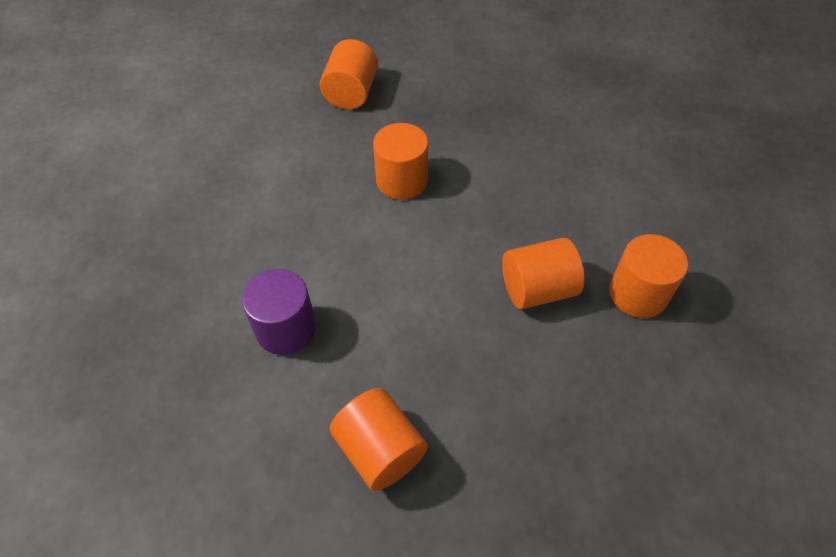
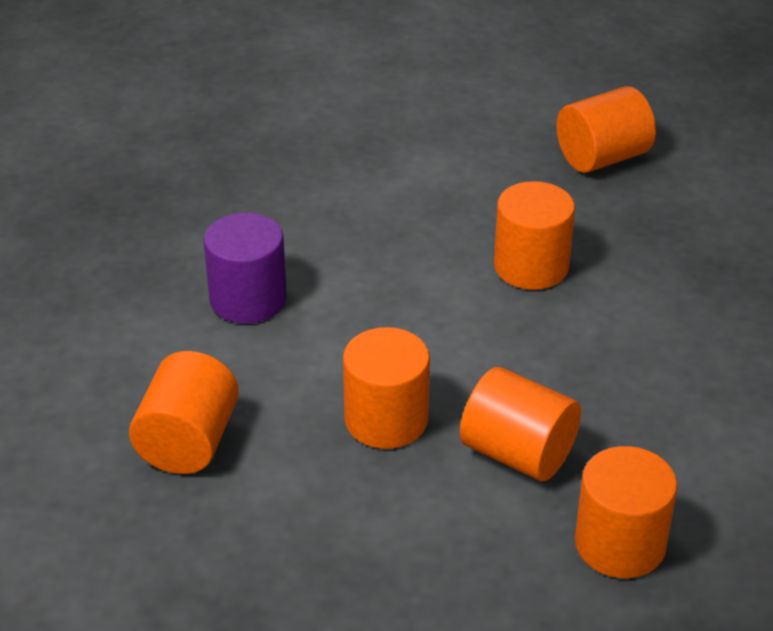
camera: 50 degrees right, 15 degrees down
(457, 331) = (386, 420): none -> orange cylinder

